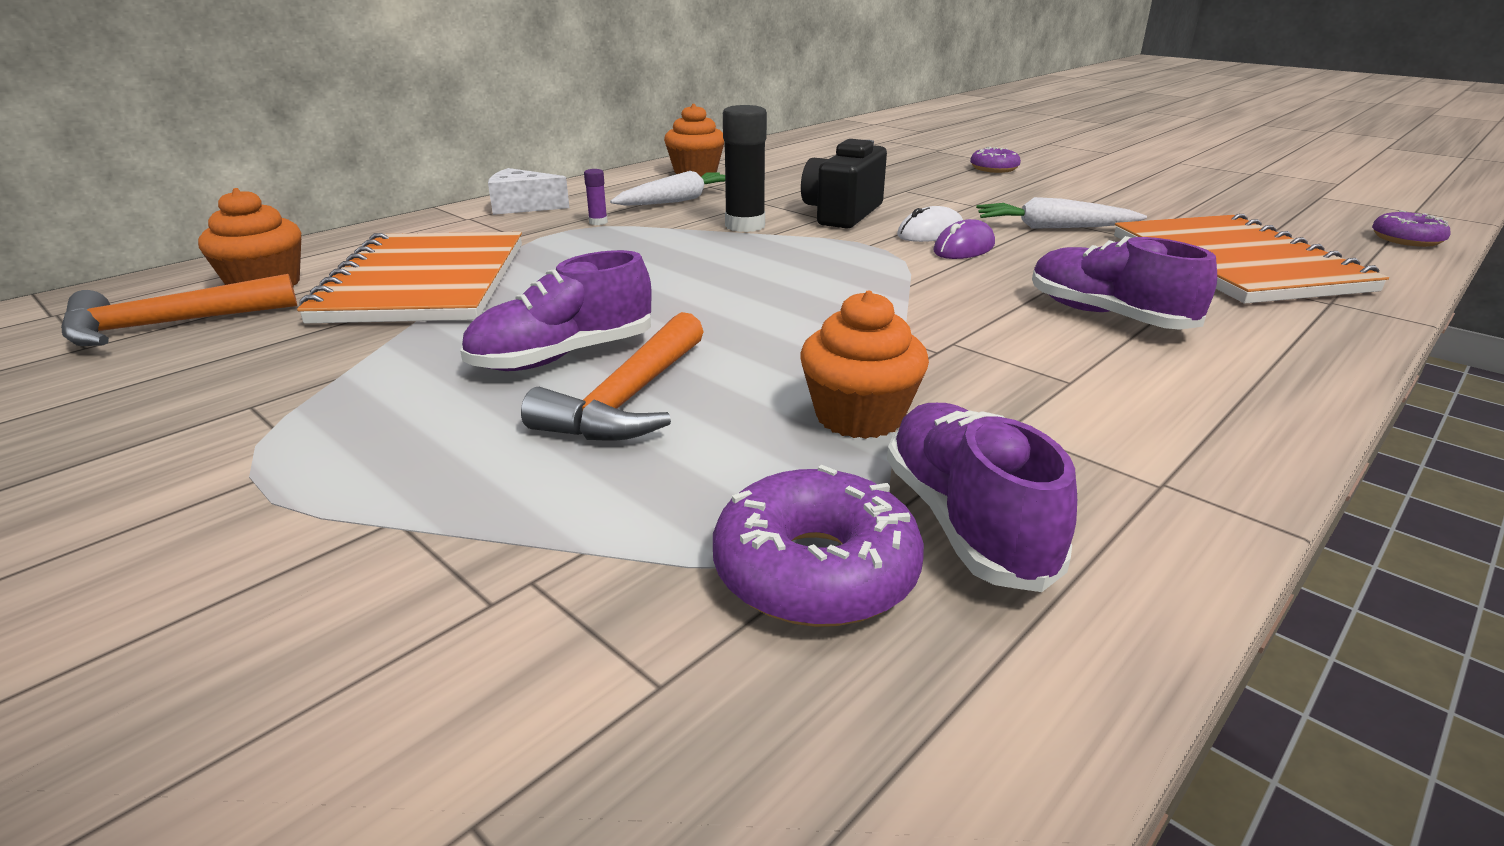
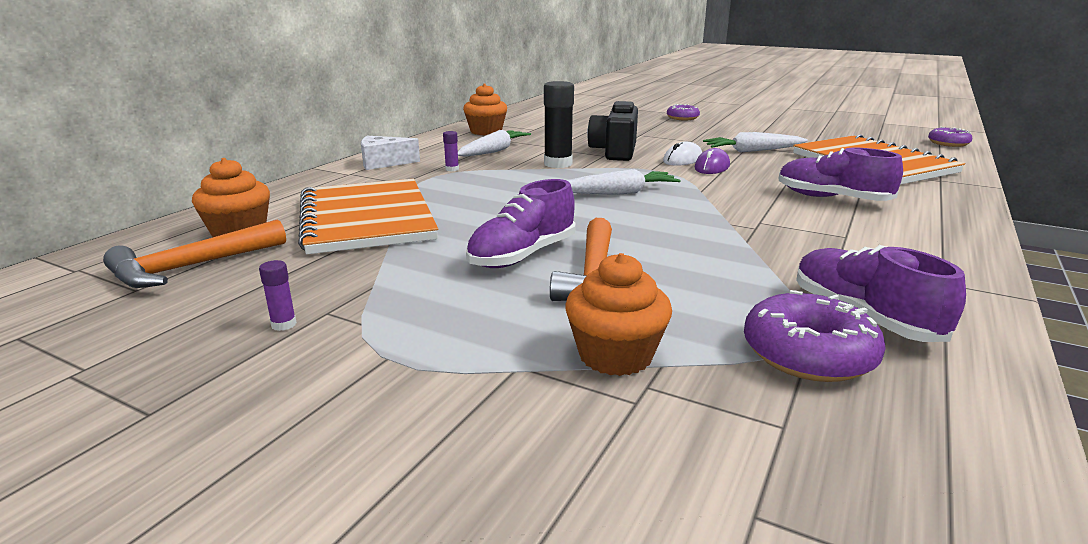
camera: 15 degrees left, 5 degrees down
(186, 415) = (284, 324): none -> purple glue stick
(784, 276) = (617, 193): none -> white carrot
(859, 416) = (747, 269): orange cupcake -> orange cupcake (615, 355)

